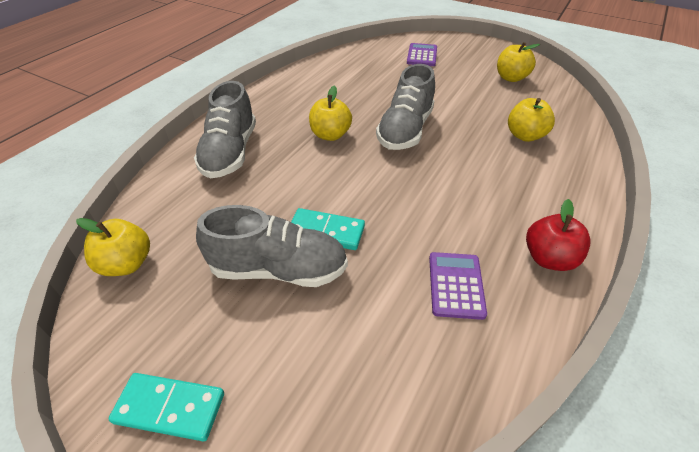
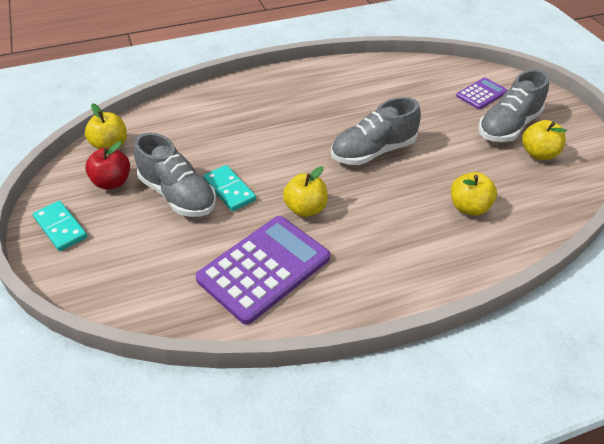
camera: 40 degrees right, 0 degrees up
(230, 153) = (233, 106): grey shoe -> grey shoe (508, 126)
(330, 135) = (313, 127): yellow apple -> yellow apple (305, 209)
(456, 285) = (264, 268): purple calculator -> purple calculator, size x1.92
(548, 258) = (348, 295): red apple -> red apple (112, 182)

